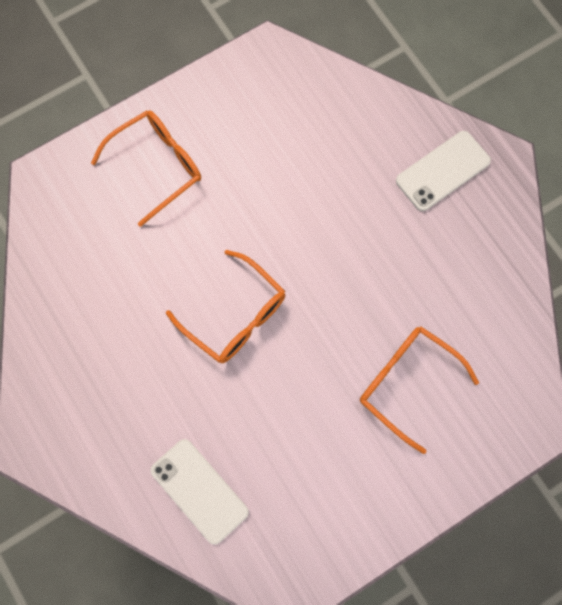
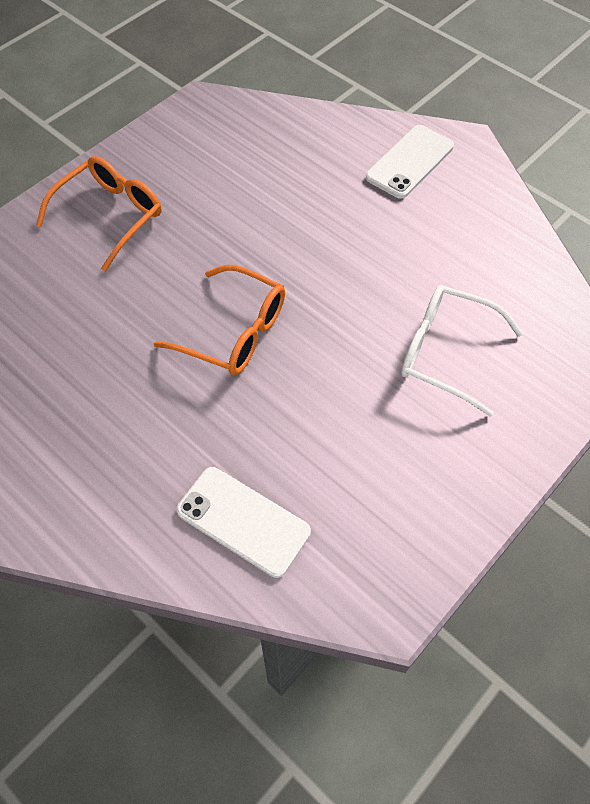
camera: 15 degrees left, 15 degrees down
(408, 384) = (447, 353): orange glasses -> white glasses

